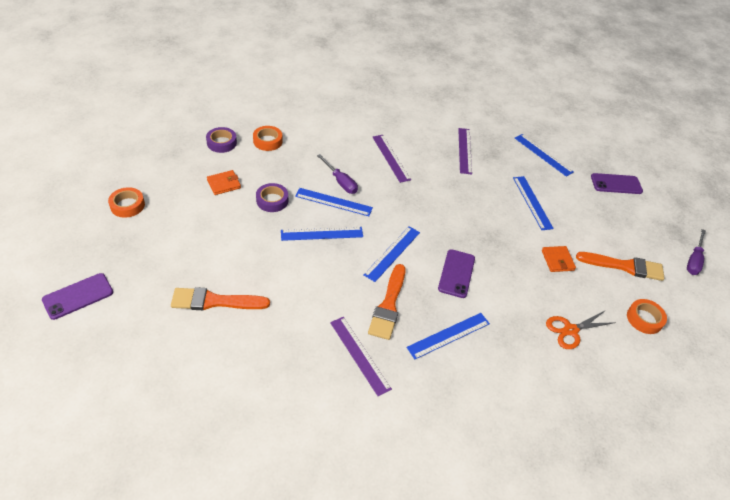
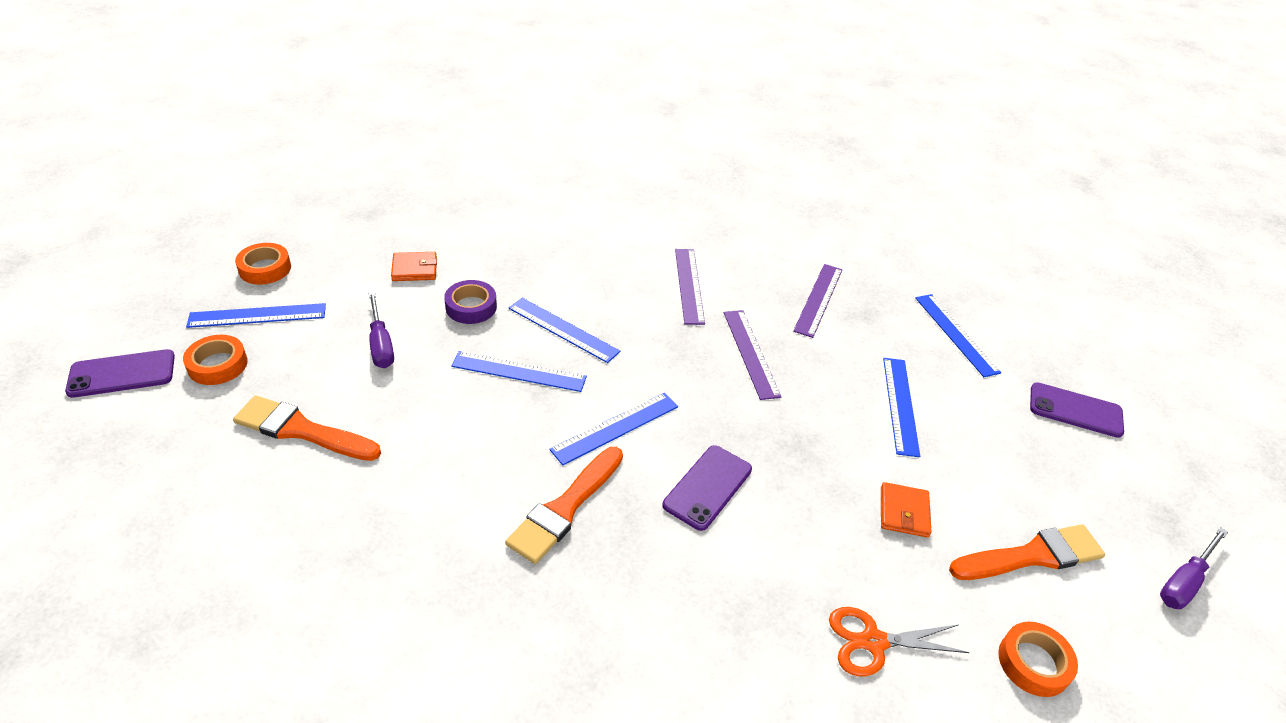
camera: 20 degrees right, 5 degrees down
(222, 143) = (445, 214): purple tape -> none
(268, 141) = (512, 224): orange tape -> orange tape (217, 365)
(340, 182) = (590, 303): purple screwdriver -> purple screwdriver (381, 344)
(359, 355) = (474, 575): purple ruler -> purple ruler (750, 353)
(448, 335) = (642, 586): blue ruler -> blue ruler (257, 315)
(624, 266) = (1032, 555): orange brush -> orange brush turned 45 degrees counterclockwise

